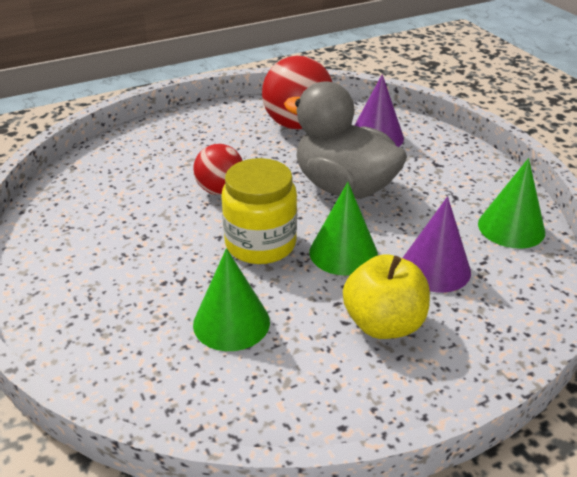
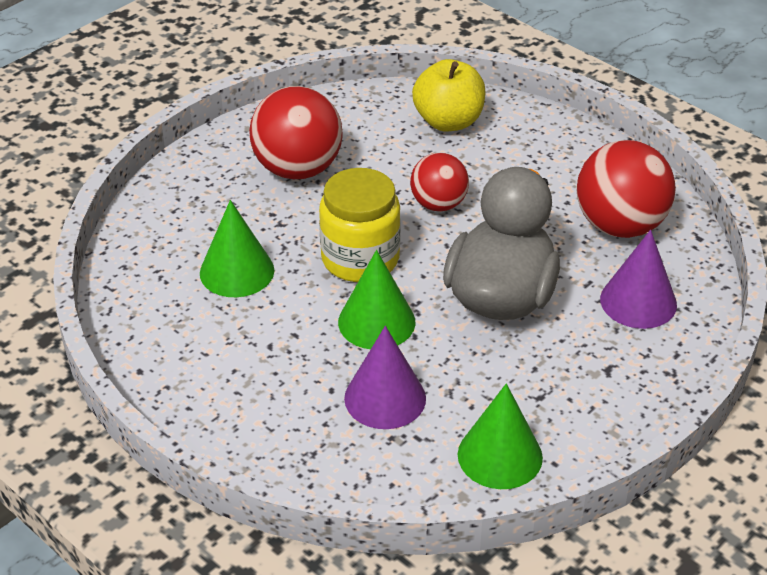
camera: 70 degrees right, 5 degrees up
(113, 253) = (298, 169): none -> red ball
(383, 324) = (278, 373): yellow apple -> yellow apple (448, 121)

